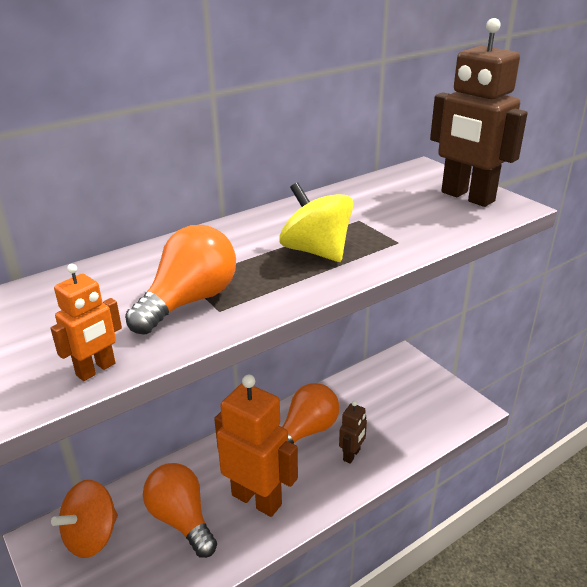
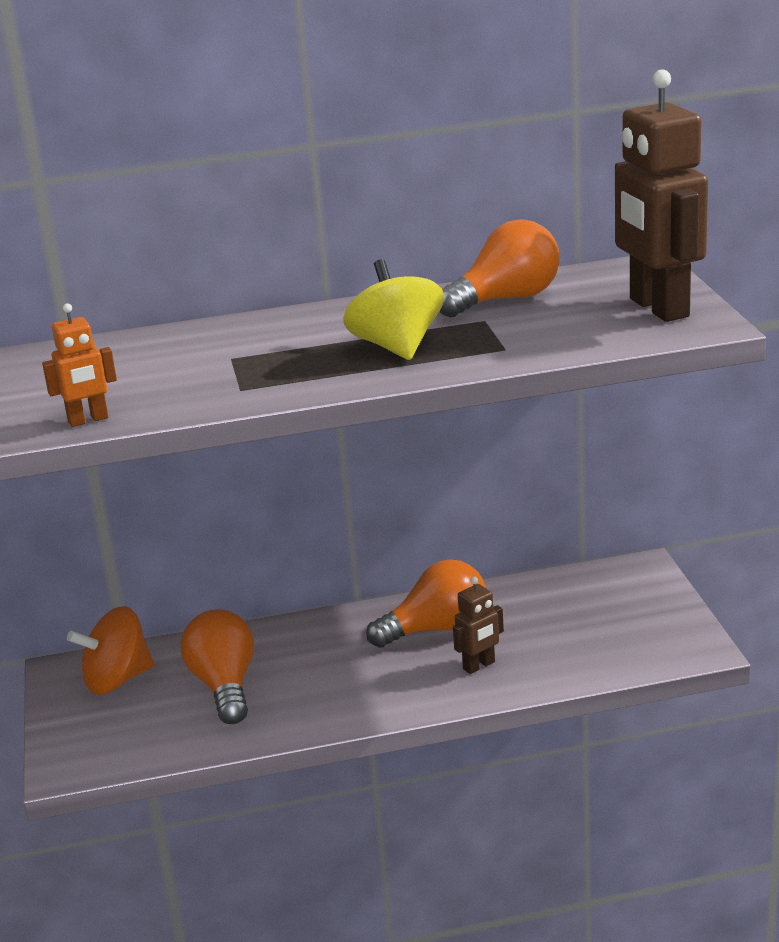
camera: 25 degrees right, 5 degrees down
(189, 301) = (217, 377): orange light bulb -> orange light bulb (505, 300)
(257, 499) = (325, 685): orange robot -> none

